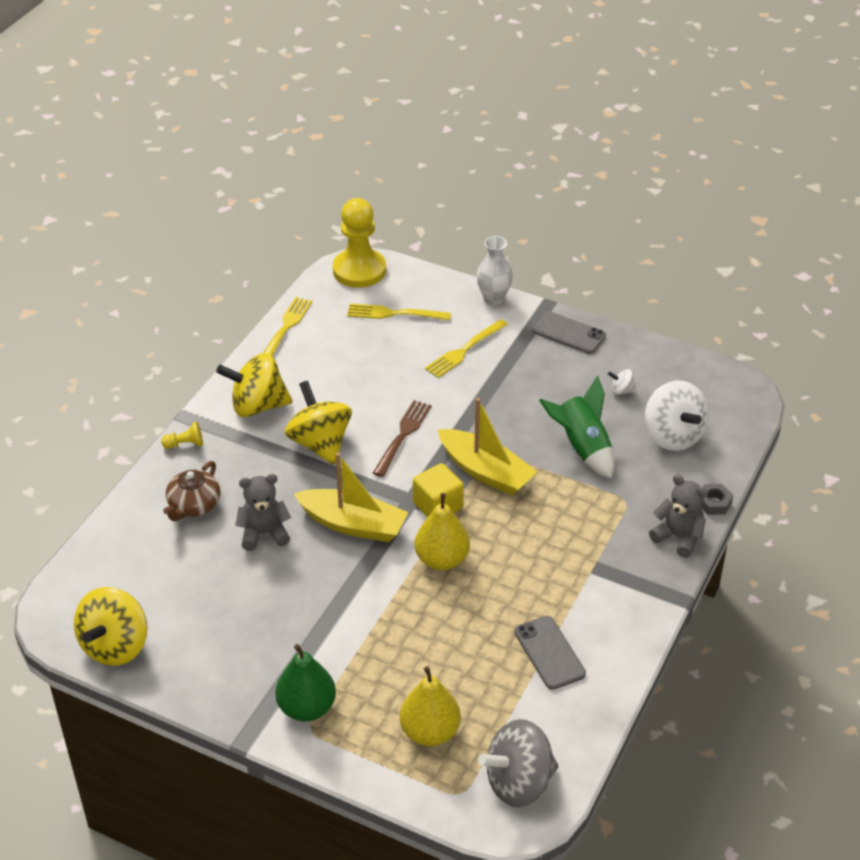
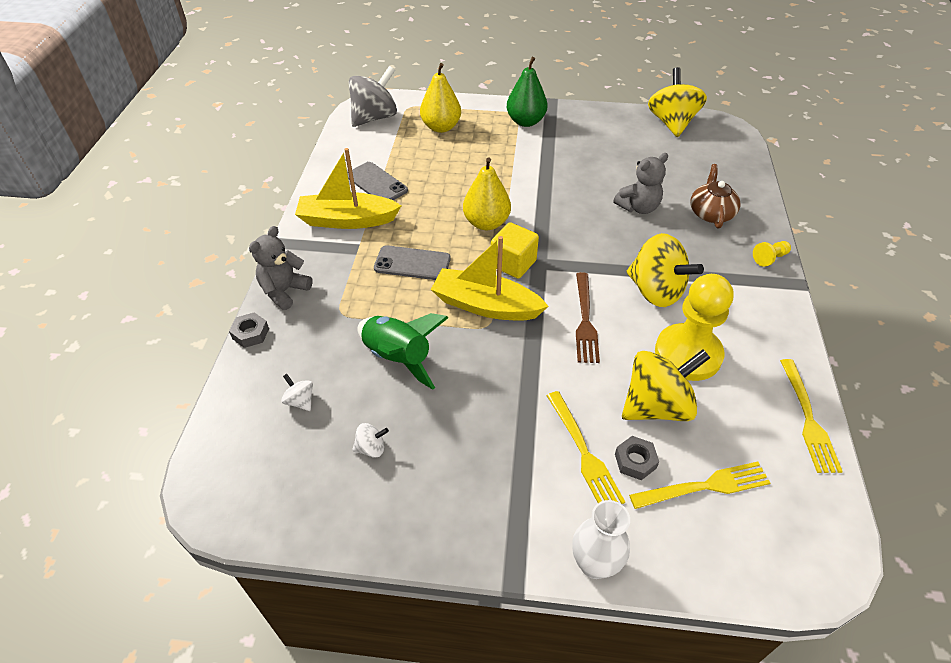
camera: 160 degrees right, 5 degrees up
(258, 406) = (745, 312): yellow spinning top -> yellow spinning top (656, 406)
(353, 524) = (574, 231): yellow boat -> yellow boat (347, 220)
(359, 270) = (809, 557): yellow pawn -> yellow pawn (688, 354)
(431, 337) = (635, 461): none -> grey nut
(464, 350) = (584, 452): yellow fork -> yellow fork turned 135 degrees clockwise
(568, 333) = (465, 527): grey phone -> grey phone (412, 263)
(673, 436) = (300, 401): white spinning top -> white spinning top, size x0.43
(678, 537) = (284, 291): grey teddy bear -> grey teddy bear turned 105 degrees clockwise

